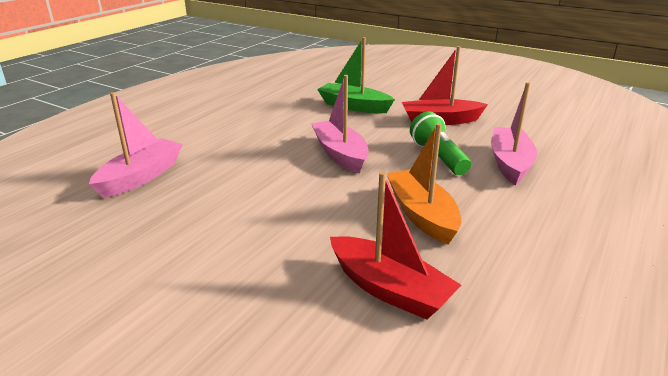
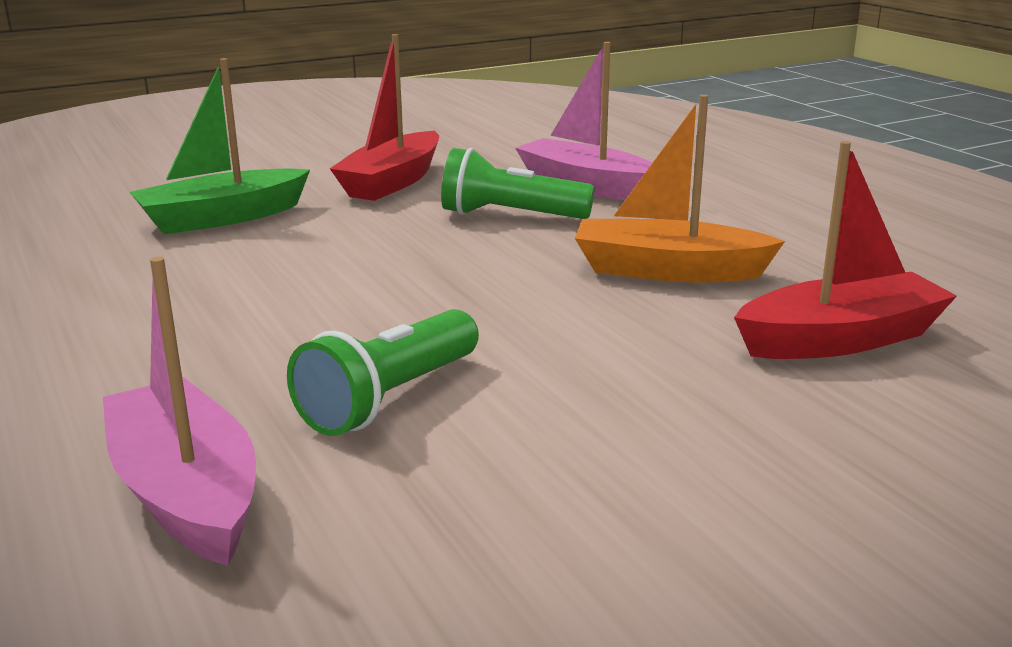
camera: 60 degrees left, 5 degrees down
(227, 188) = (390, 398): none -> green flashlight
(340, 154) = (399, 273): pink boat -> none

